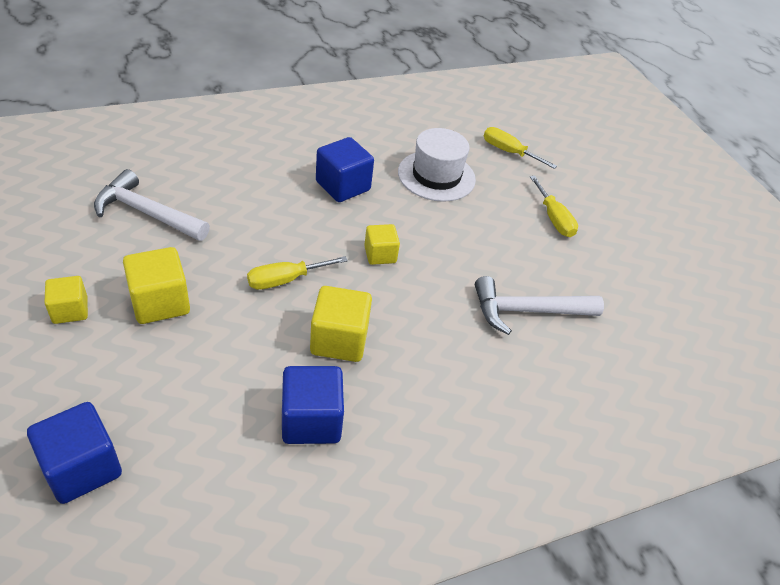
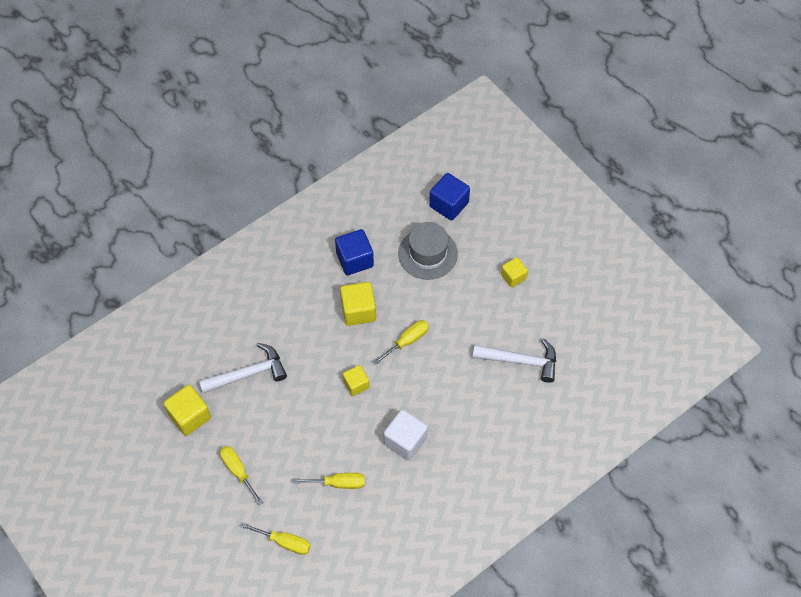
camera: 170 degrees right, 15 degrees up
(160, 302) = (470, 299): yellow cube -> yellow cube (189, 416)
(181, 390) = (427, 253): none -> grey hat
(343, 186) = (405, 441): blue cube -> white cube
(436, 176) = (338, 483): white hat -> yellow screwdriver

